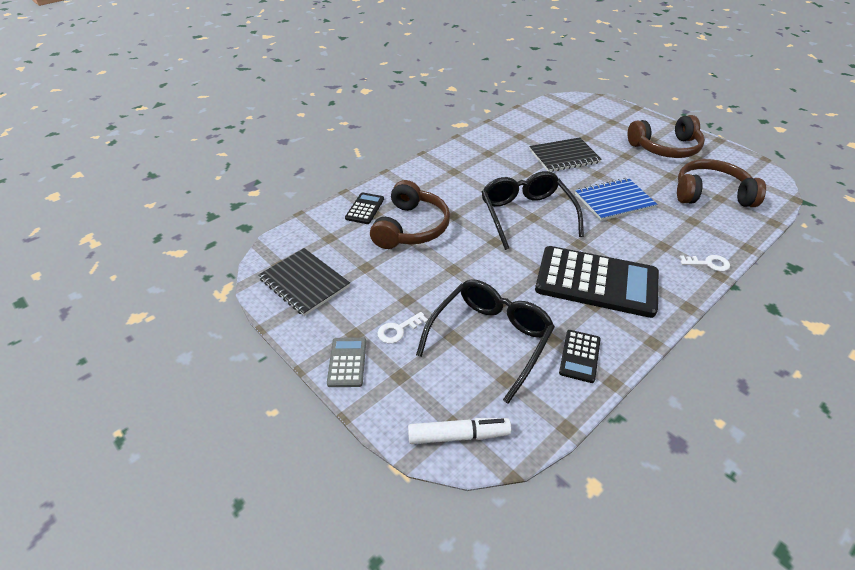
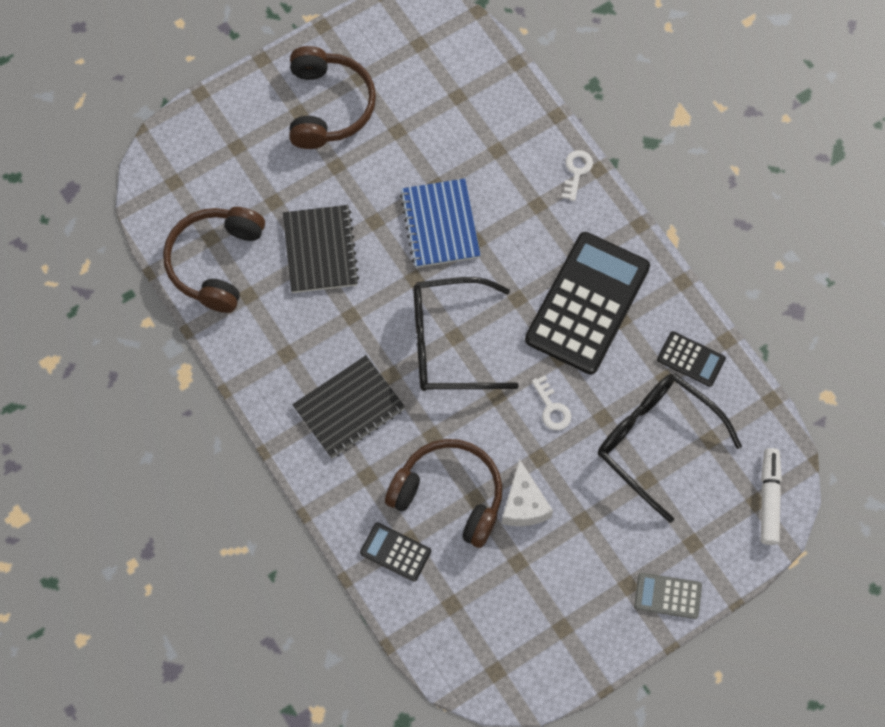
camera: 80 degrees left, 25 degrees up
(304, 283) = (535, 639): black notebook -> black notebook (349, 408)
(398, 330) = (629, 536): white key -> white key (552, 408)
(413, 265) = (524, 504): none -> white cheese
(711, 194) = (448, 102): brown headphones -> brown headphones (216, 262)

